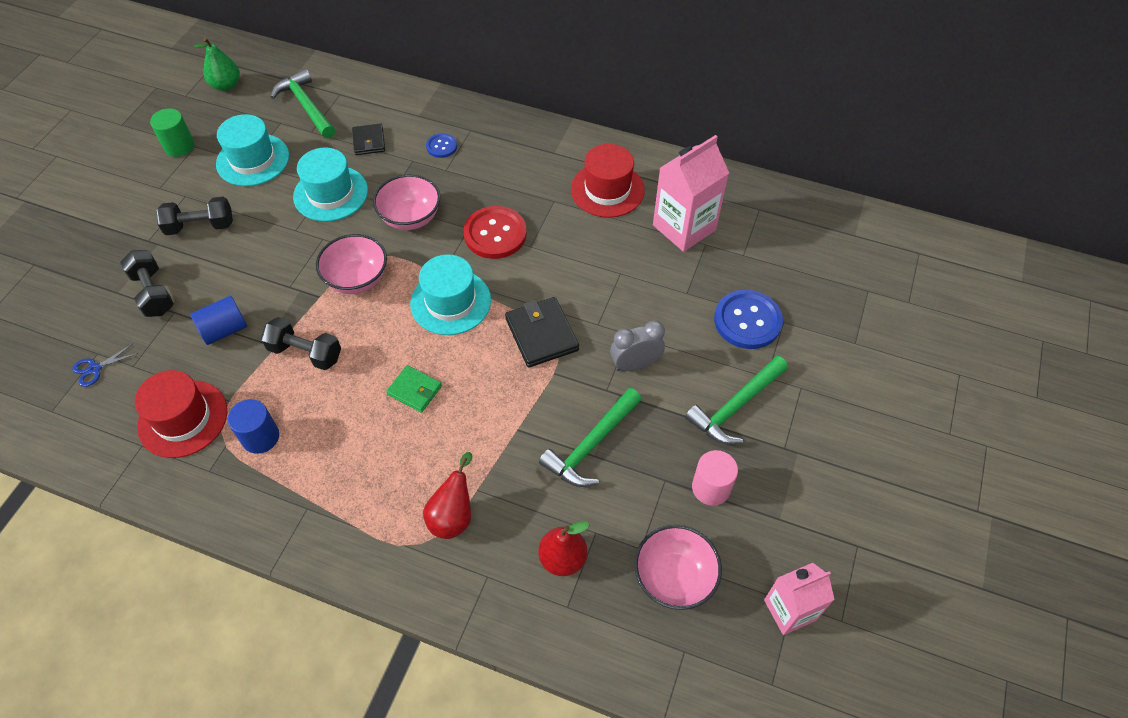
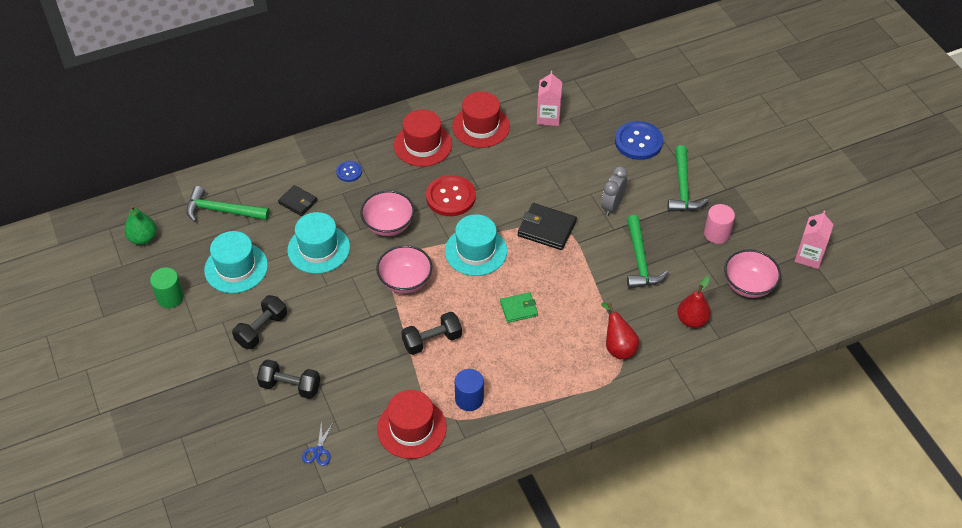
camera: 45 degrees left, 5 degrees down
(224, 330) = (366, 368): blue cylinder -> none
(533, 168) = (423, 145): none -> red hat
(684, 227) = (548, 117): pink carton -> pink carton, size x0.65

